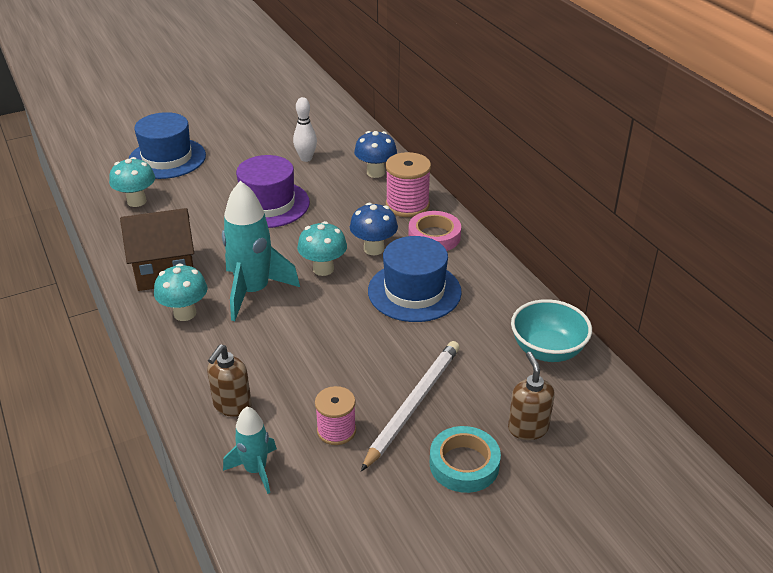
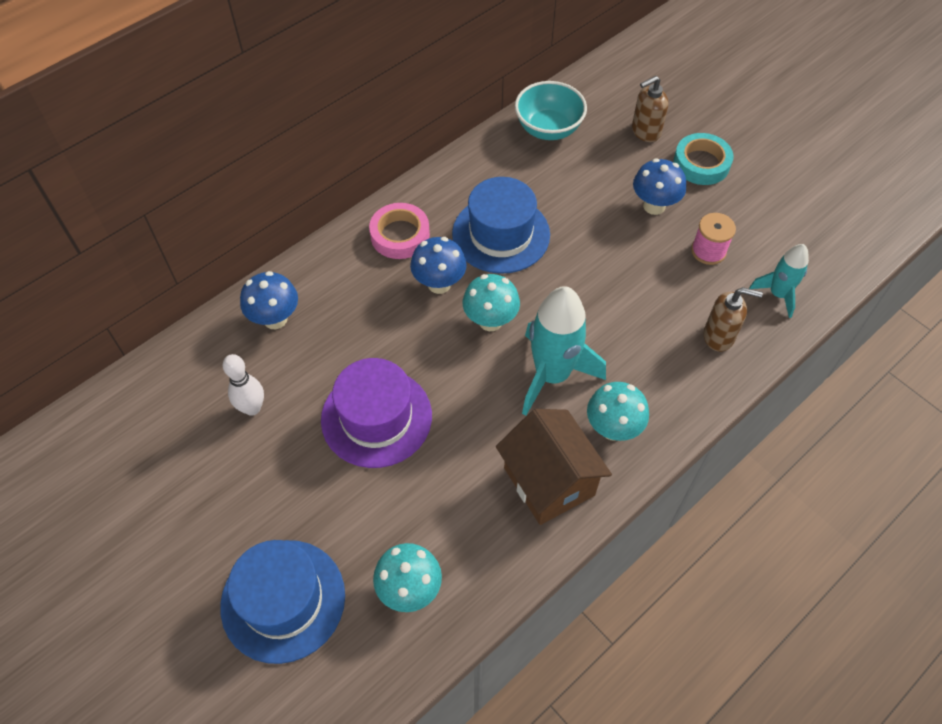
camera: 105 degrees left, 20 degrees up
(407, 205) = (343, 271): pink spool -> none
(413, 404) = (654, 206): white pencil -> blue mushroom

